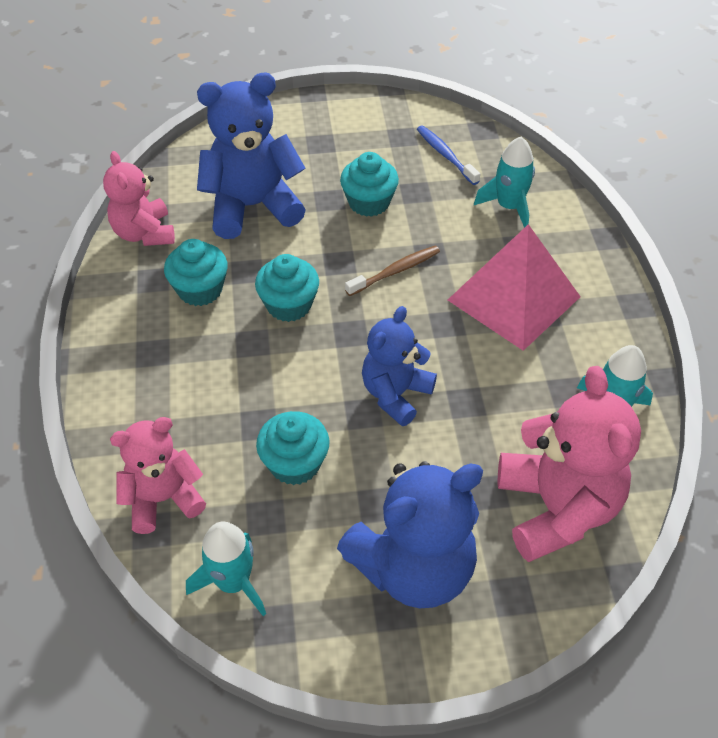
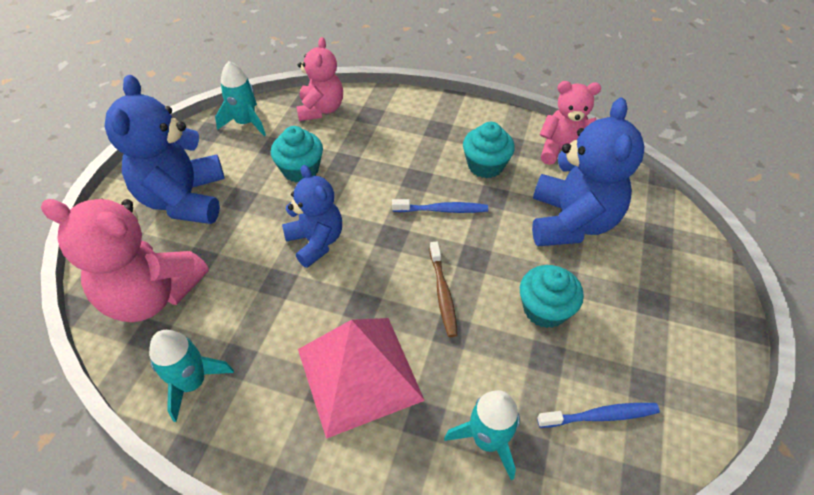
camera: 115 degrees right, 0 degrees up
(289, 305) = (442, 210): turquoise cupcake -> blue toothbrush

